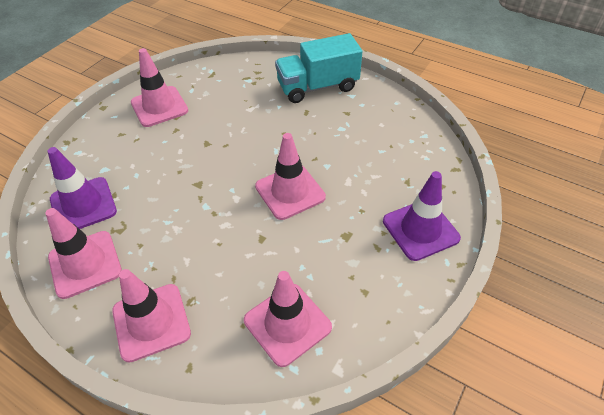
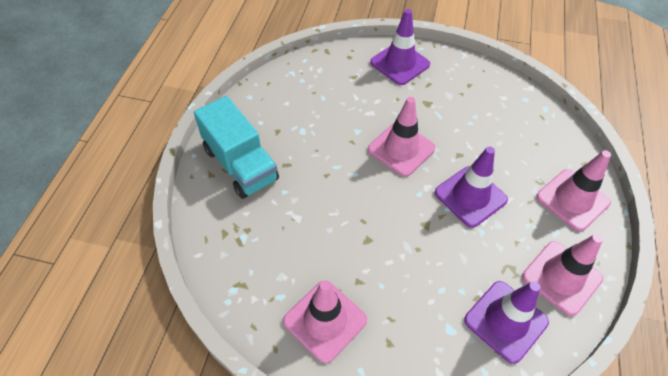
camera: 110 degrees left, 5 degrees up
(207, 227) = (470, 196): none -> purple traffic cone
(287, 324) = (519, 119): pink traffic cone -> none

